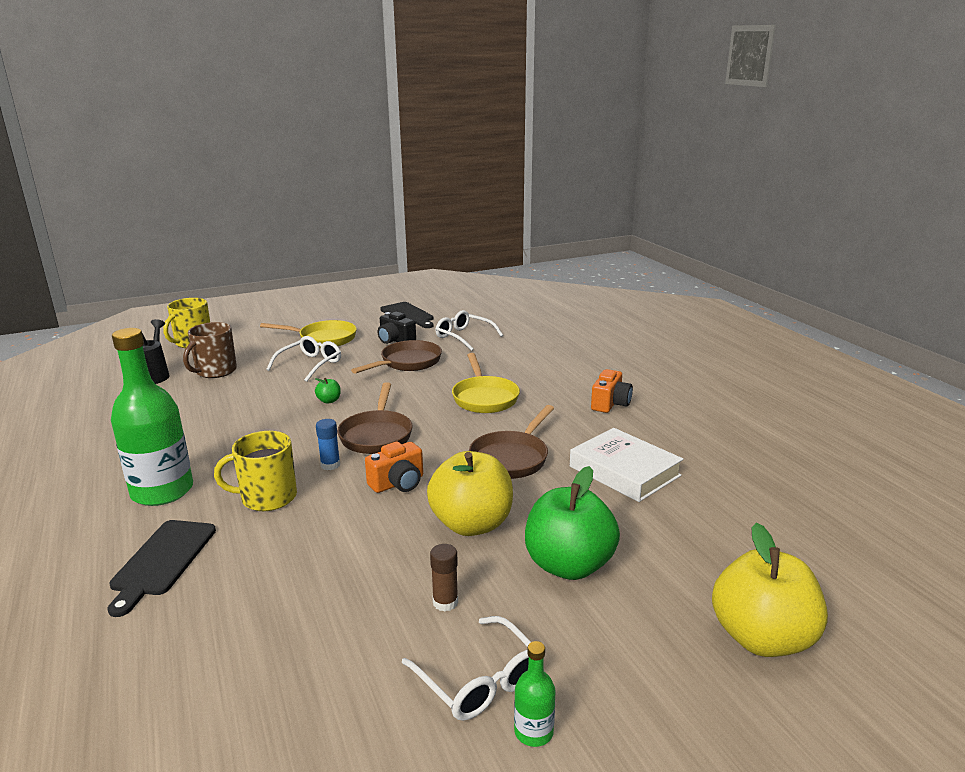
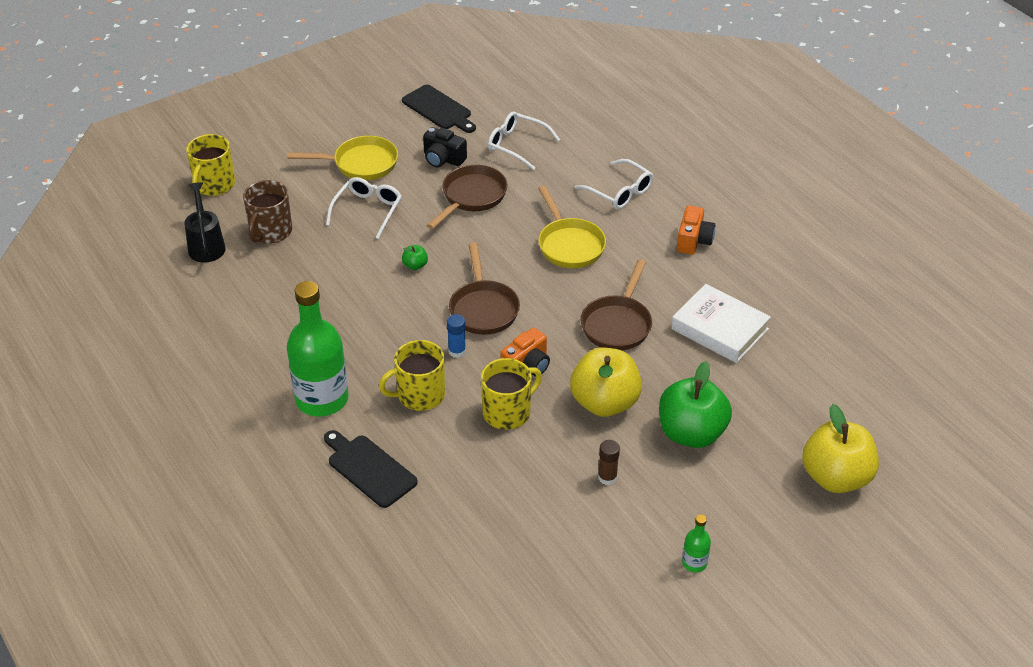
camera: 10 degrees left, 20 degrees up
(162, 561) = (369, 469): black cutting board -> black cutting board turned 135 degrees clockwise
(355, 522) = (508, 412): none -> yellow mug
(479, 680) = (650, 533): white glasses -> white glasses (619, 191)

